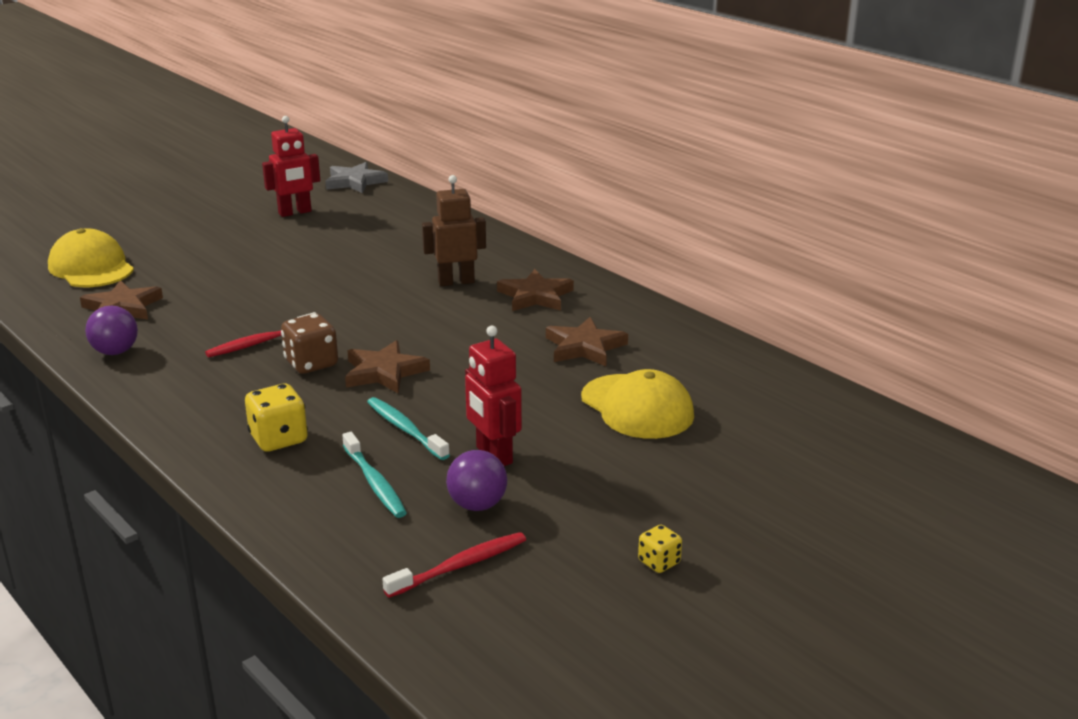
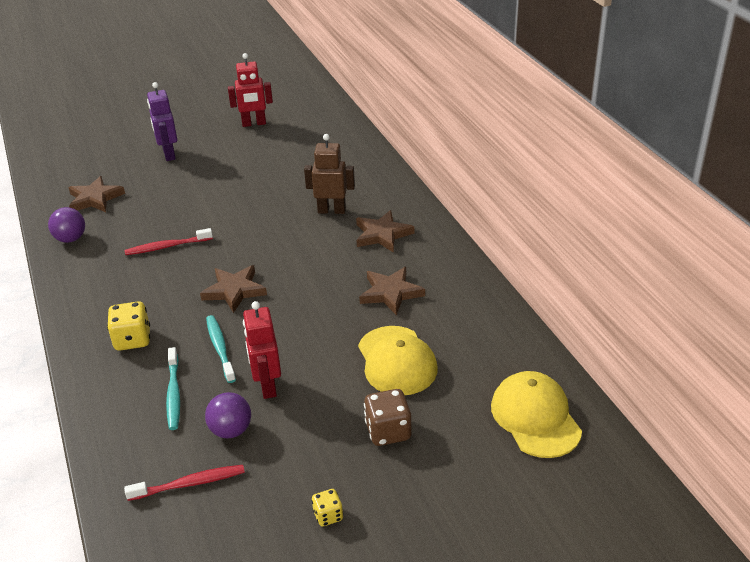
camera: 20 degrees right, 10 degrees up
(91, 267) = (94, 157): yellow cap -> yellow cap (535, 417)
(198, 253) = (168, 154): none -> purple robot
(311, 364) = (190, 273): brown dice -> brown dice (388, 431)
(355, 182) = (312, 98): grey star -> none

